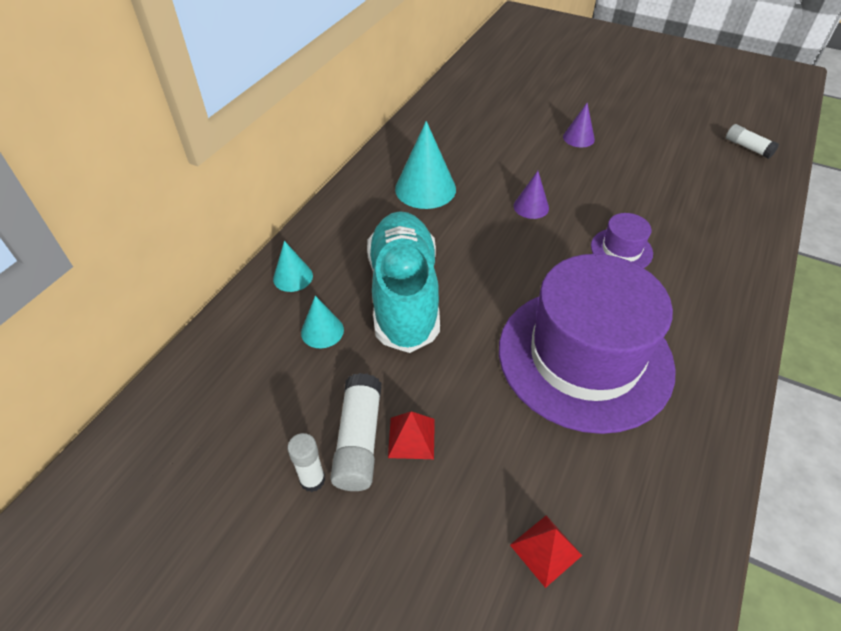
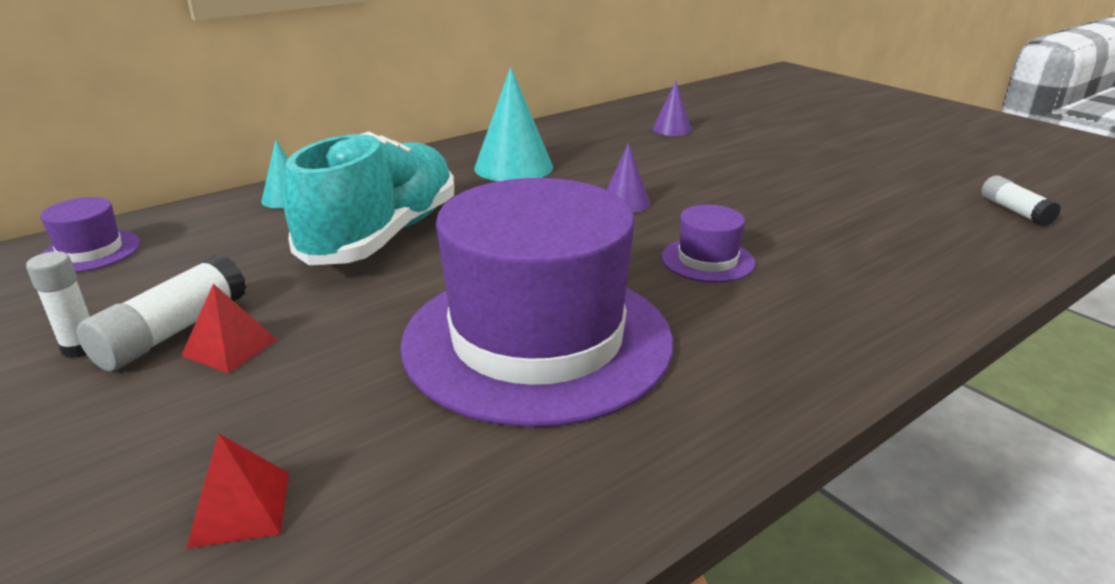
camera: 25 degrees right, 20 degrees down
(204, 388) = (91, 251): none -> purple hat
(322, 331) = (259, 241): turquoise cone -> none
(578, 138) = (756, 163): purple cone -> purple cone (672, 129)

